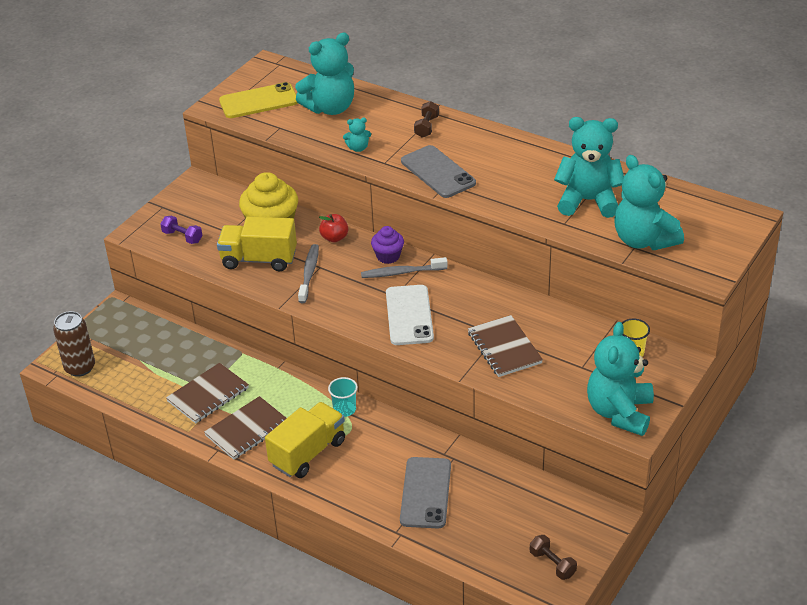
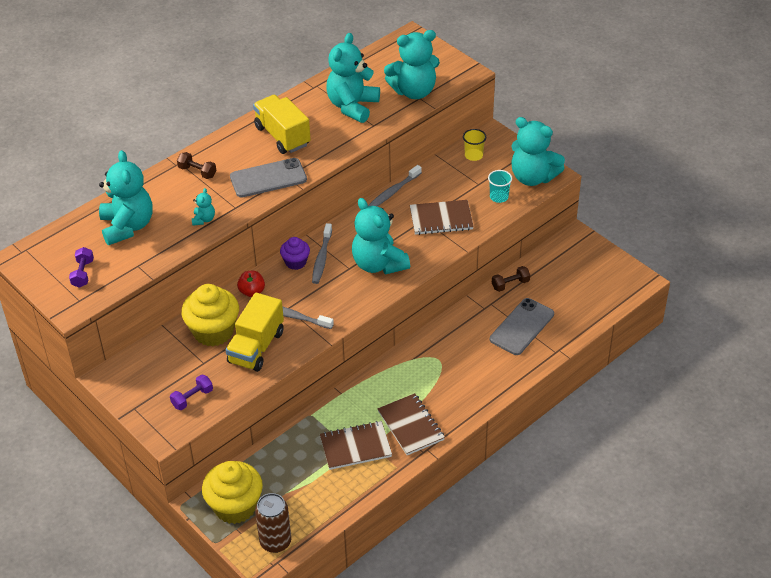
camera: 75 degrees left, 5 degrees up
(117, 331) = (235, 506): none -> yellow cupcake
(208, 395) = (355, 447): brown notebook -> brown notebook turned 75 degrees counterclockwise
(259, 101) = (83, 273): yellow phone -> purple dumbbell
(308, 453) = (453, 390): yellow truck -> yellow truck (282, 136)
(344, 409) = (411, 358): turquoise cup -> turquoise cup (499, 197)
(409, 315) = (378, 264): white phone -> turquoise teddy bear
(426, 493) = (521, 327): grey phone -> grey phone turned 75 degrees counterclockwise
(532, 301) = (393, 191): none -> grey toothbrush
(552, 564) = (611, 274): brown dumbbell -> brown dumbbell (510, 284)

